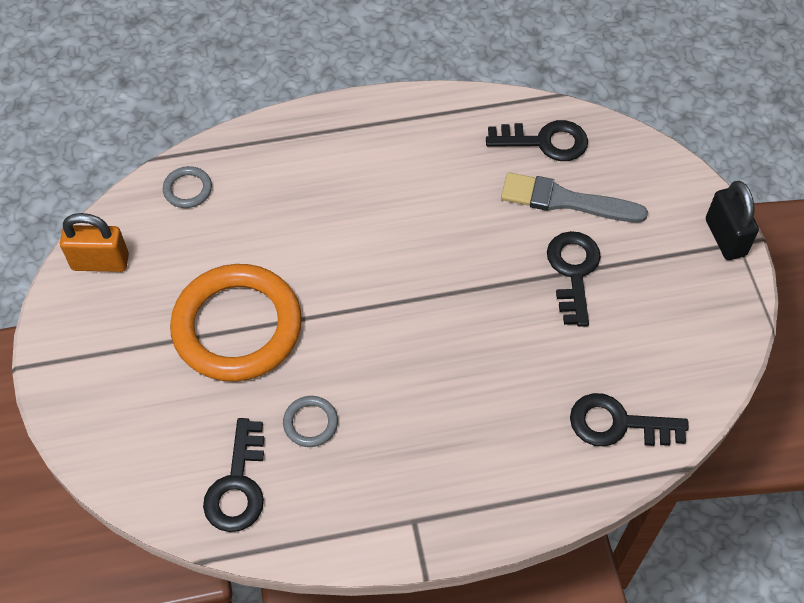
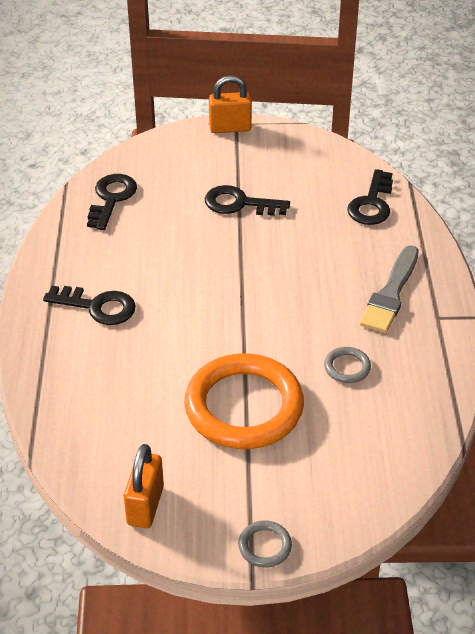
camera: 80 degrees left, 15 degrees down
(188, 189) = (79, 431): grey ring -> grey ring (265, 546)
(238, 485) = (398, 418): black key -> black key (97, 306)
(565, 200) = (173, 197): grey brush -> grey brush (390, 293)
(725, 237) = (230, 128): black padlock -> orange padlock

